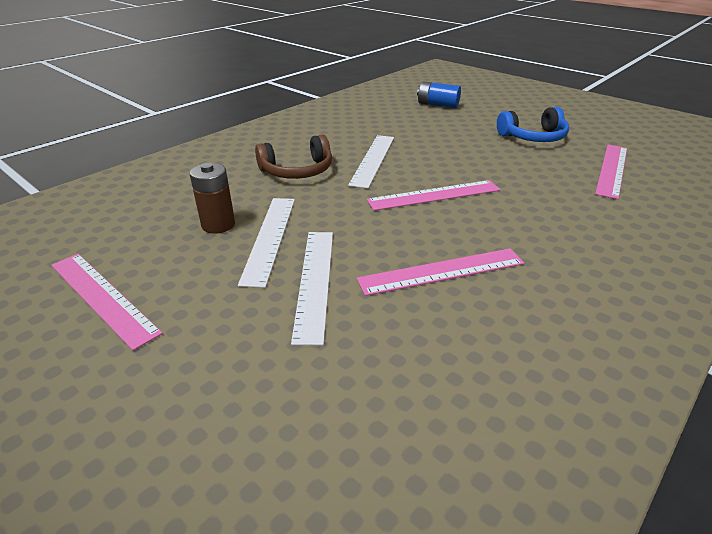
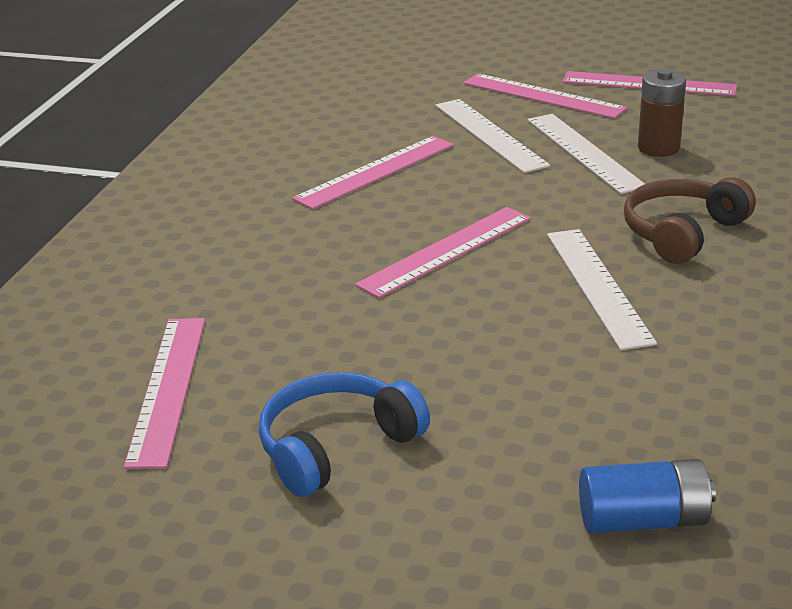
camera: 155 degrees right, 5 degrees down
(209, 318) = (543, 96): none -> pink ruler

